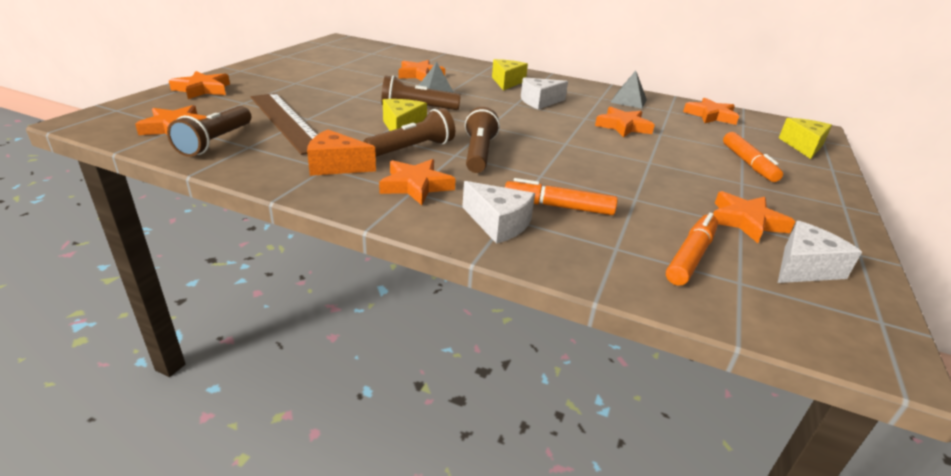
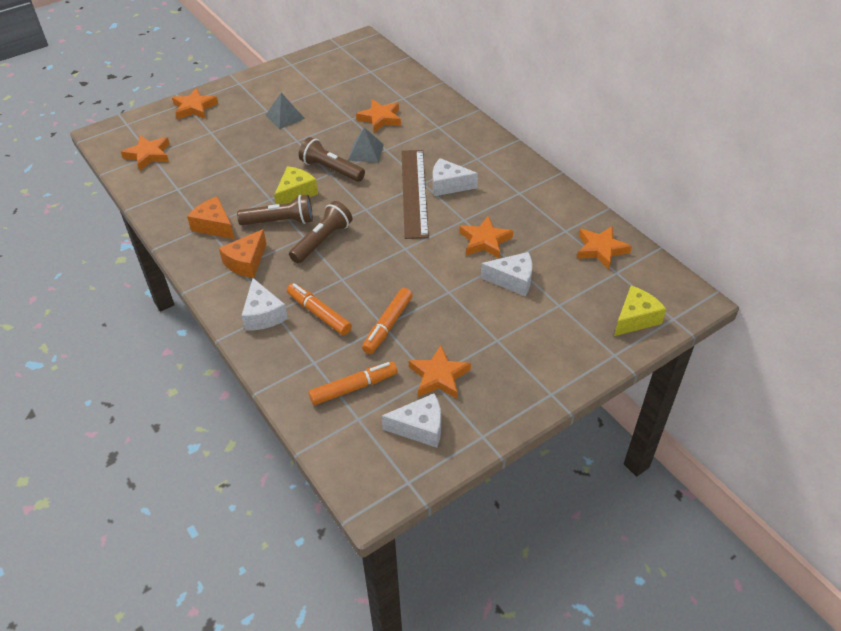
camera: 35 degrees right, 15 degrees up
(215, 142) = (161, 178): brown flashlight -> none
(287, 121) = (222, 164): brown ruler -> brown ruler (414, 192)
(416, 186) = (246, 262): orange star -> orange cheese
(507, 82) = (451, 147): yellow cheese -> none
(628, 101) = (542, 204): grey pyramid -> grey pyramid (285, 117)
(684, 144) = (512, 280): none -> white cheese
(748, 163) = (538, 321): orange marker -> orange marker (388, 325)

